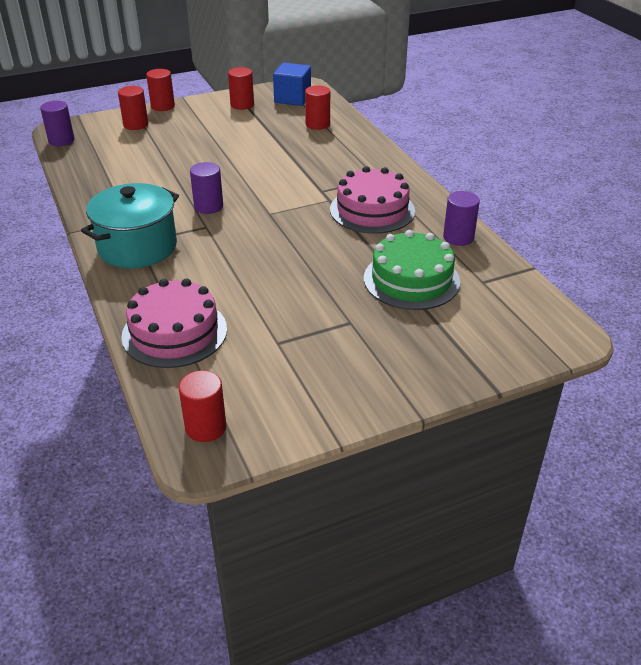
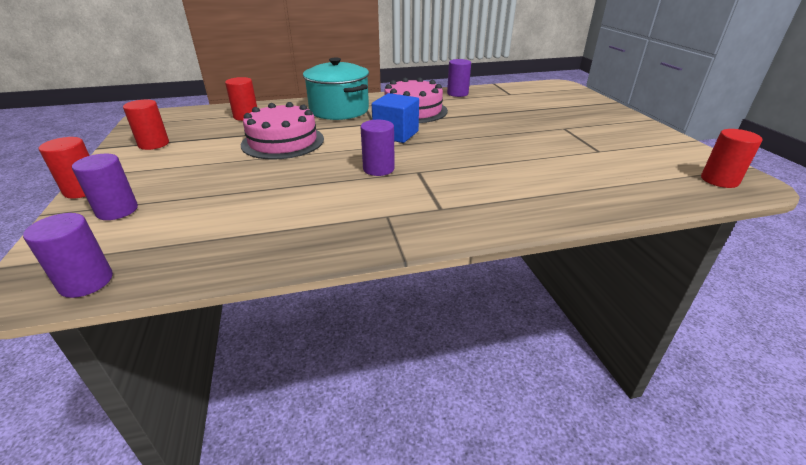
camera: 80 degrees left, 5 degrees down
(136, 125) = (117, 210): red cylinder -> purple cylinder
(137, 247) = (452, 209): turquoise pot -> turquoise pot (339, 110)
(174, 332) = (603, 190): pink cake -> pink cake (283, 142)
(292, 98) = (174, 122): blue cube -> blue cube (396, 134)
(411, 280) = (509, 108): green cake -> none

